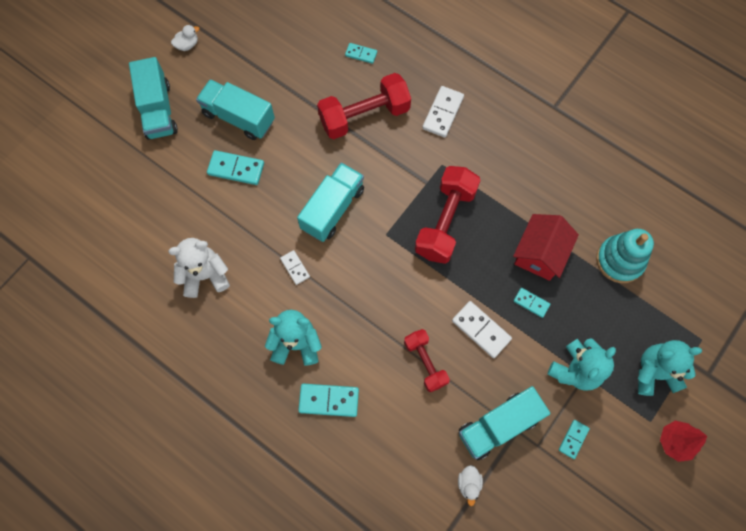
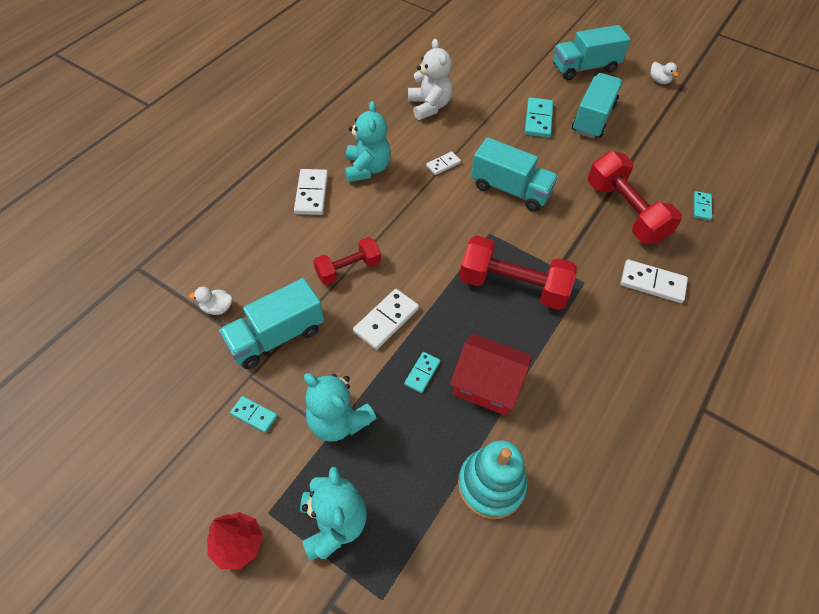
camera: 85 degrees right, 15 degrees down
(329, 400) = (311, 194): turquoise domino -> white domino
(498, 425) = (276, 336): turquoise truck -> turquoise truck turned 90 degrees counterclockwise

